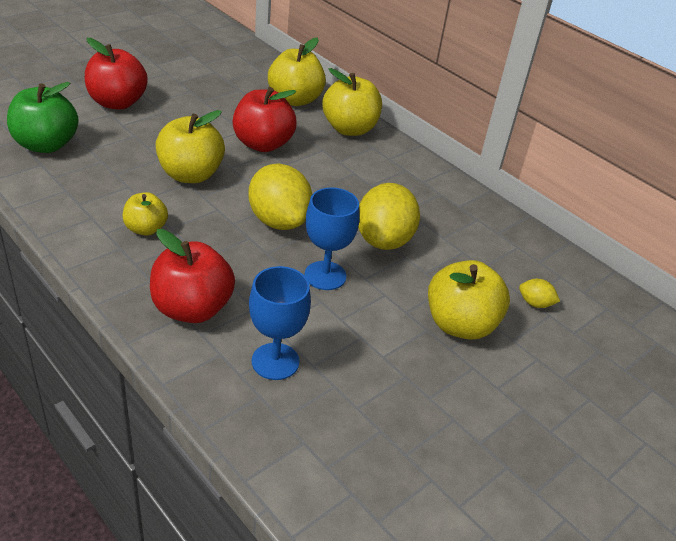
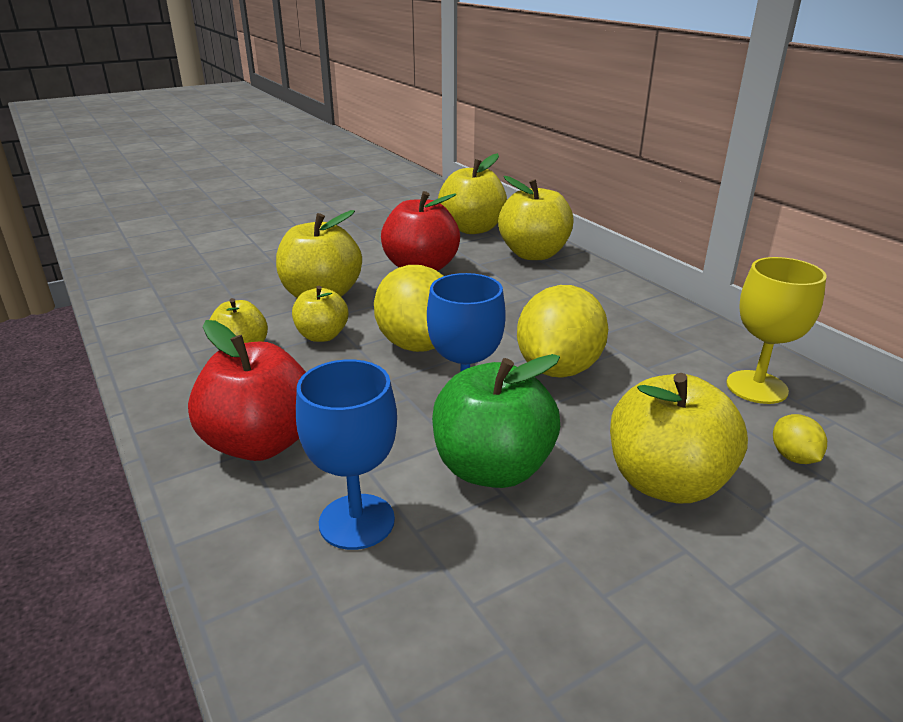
camera: 15 degrees right, 10 degrees down
(46, 145) = (167, 268): green apple -> green apple (492, 468)
(117, 103) = (266, 232): red apple -> none
(204, 214) = (322, 336): none -> yellow apple
(514, 252) = (756, 387): none -> yellow goblet
(535, 303) = (793, 457): yellow lemon -> yellow lemon turned 45 degrees clockwise

